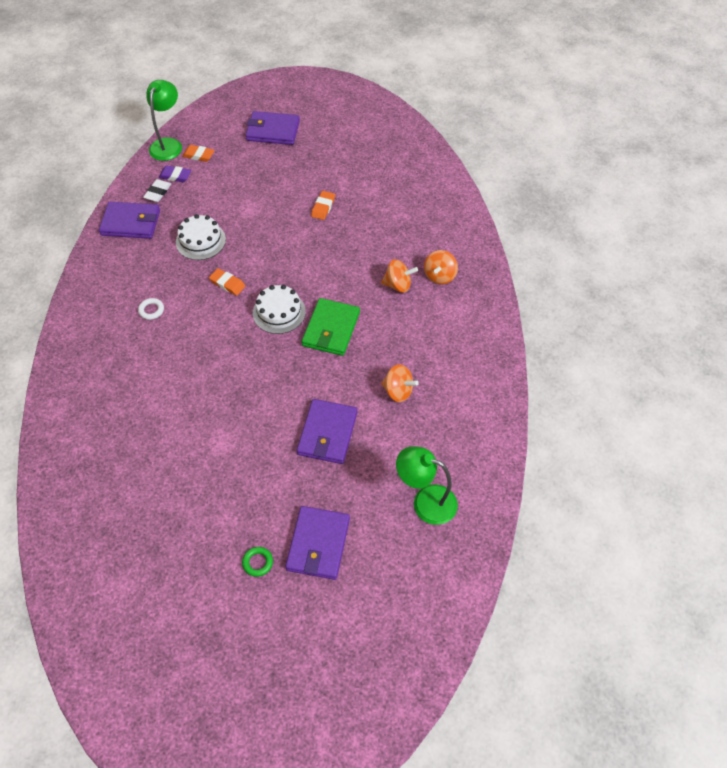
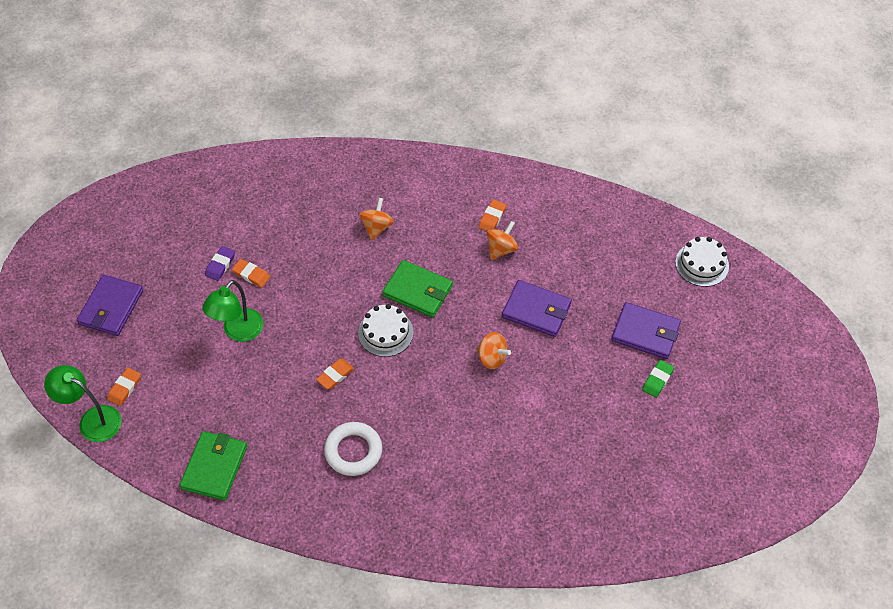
camera: 80 degrees left, 0 degrees up
(131, 223) = (214, 467): purple wallet -> green wallet
(151, 310) = (353, 451): white ring -> white ring, size x2.04
(158, 192) = (173, 436): white eraser -> none
(175, 176) = (151, 415): purple eraser -> purple eraser (220, 265)
(200, 241) = (265, 396): white cake -> white cake (702, 264)
(257, 562) = (657, 380): green ring -> green eraser
(425, 501) = (615, 249): green lamp -> green lamp (238, 332)
(436, 377) = (492, 218): none -> orange eraser
(440, 276) = (374, 192): orange spinning top -> orange spinning top (492, 358)

